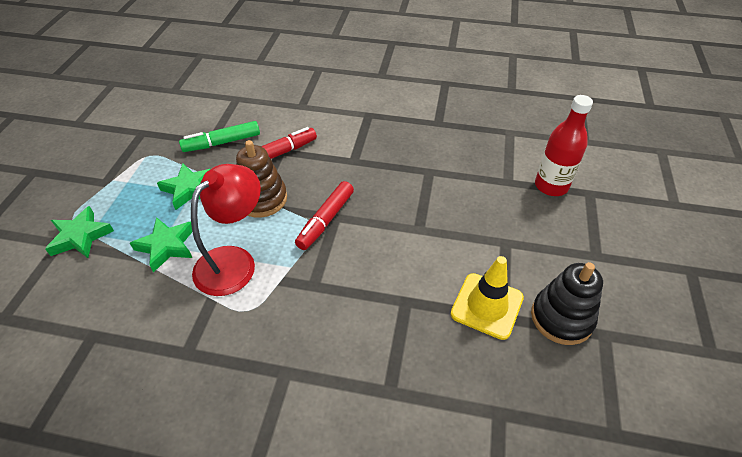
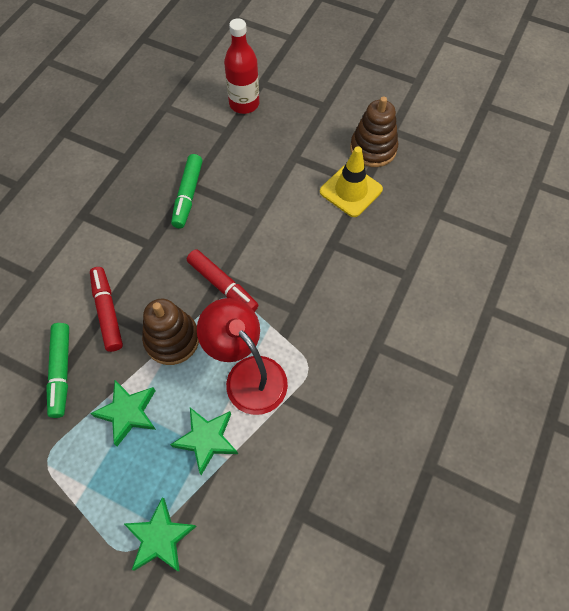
camera: 75 degrees left, 15 degrees up
(417, 172) = (188, 195): none -> green marker
(561, 318) = (373, 149): black stacking toy -> brown stacking toy

